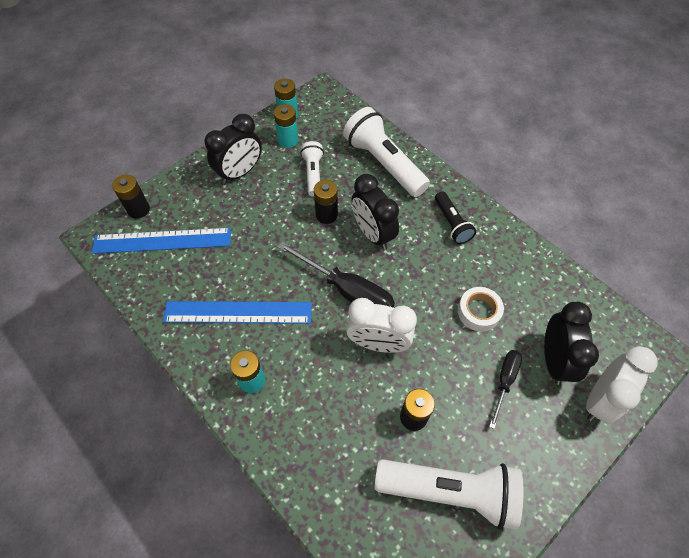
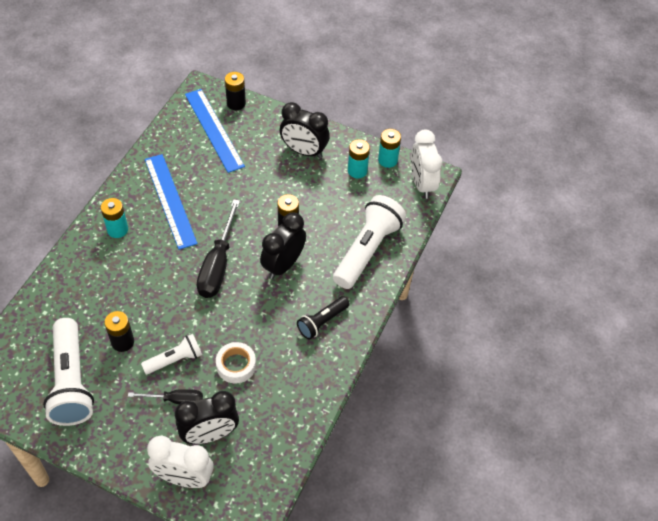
camera: 65 degrees right, 5 degrees down
(313, 174) = (328, 201): white flashlight -> white flashlight (175, 359)
(378, 343) = (178, 300): white clock -> white clock (422, 184)

